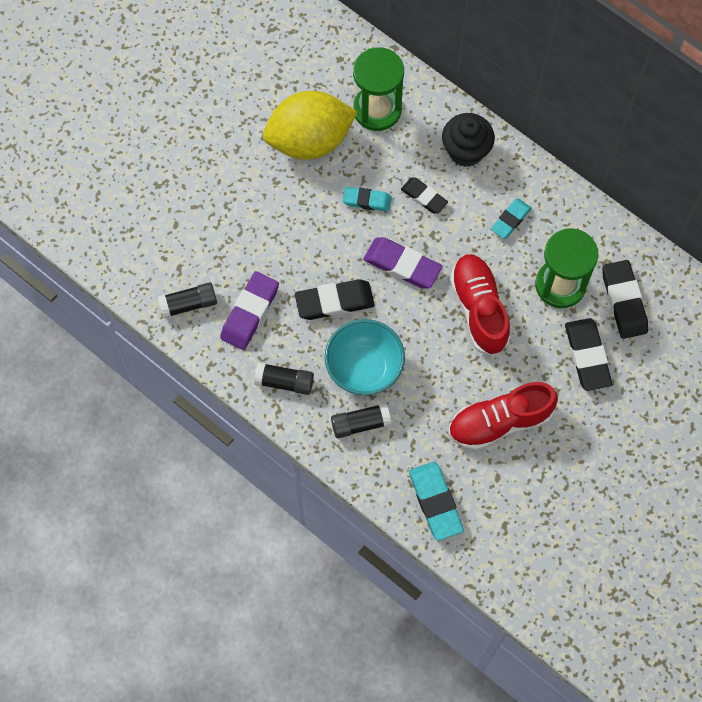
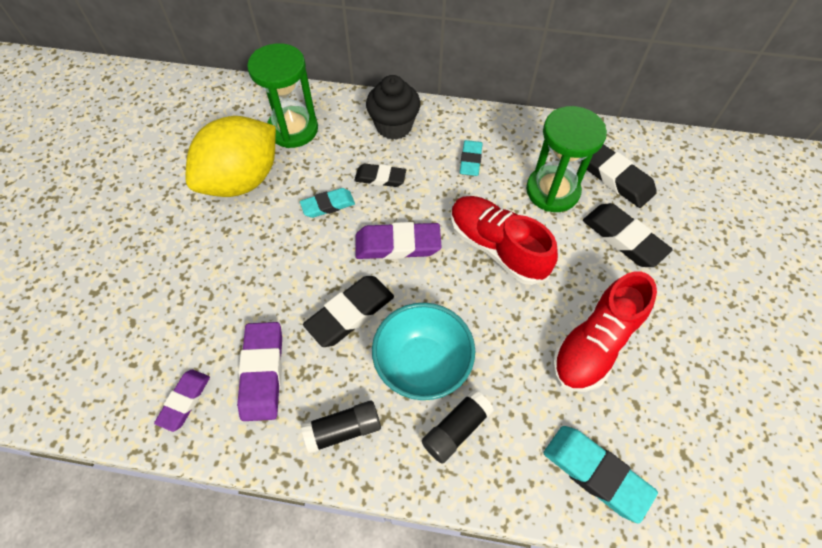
camera: 30 degrees left, 10 degrees down
(188, 304) = (184, 401): black glue stick -> purple eraser

